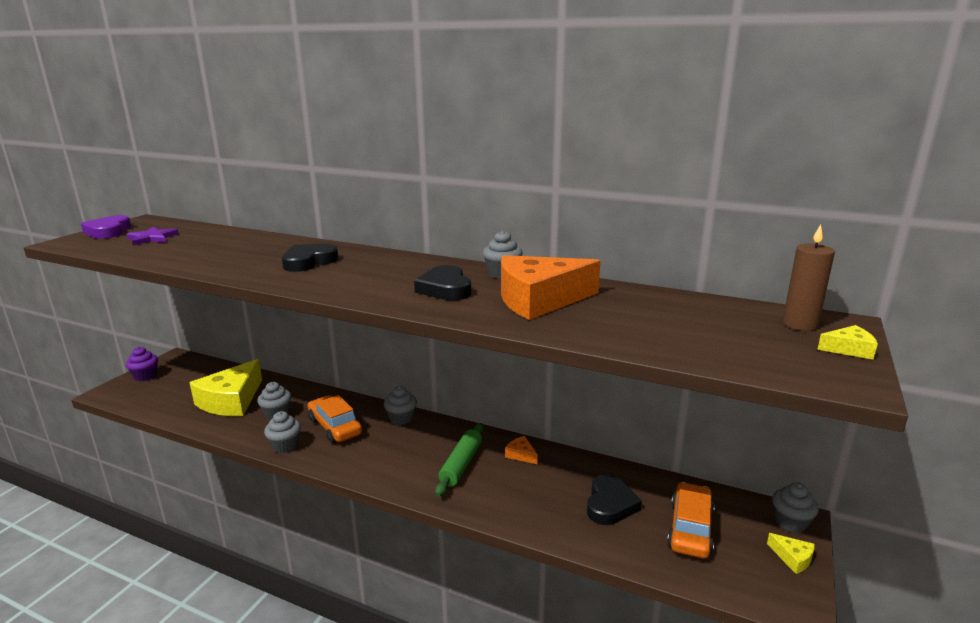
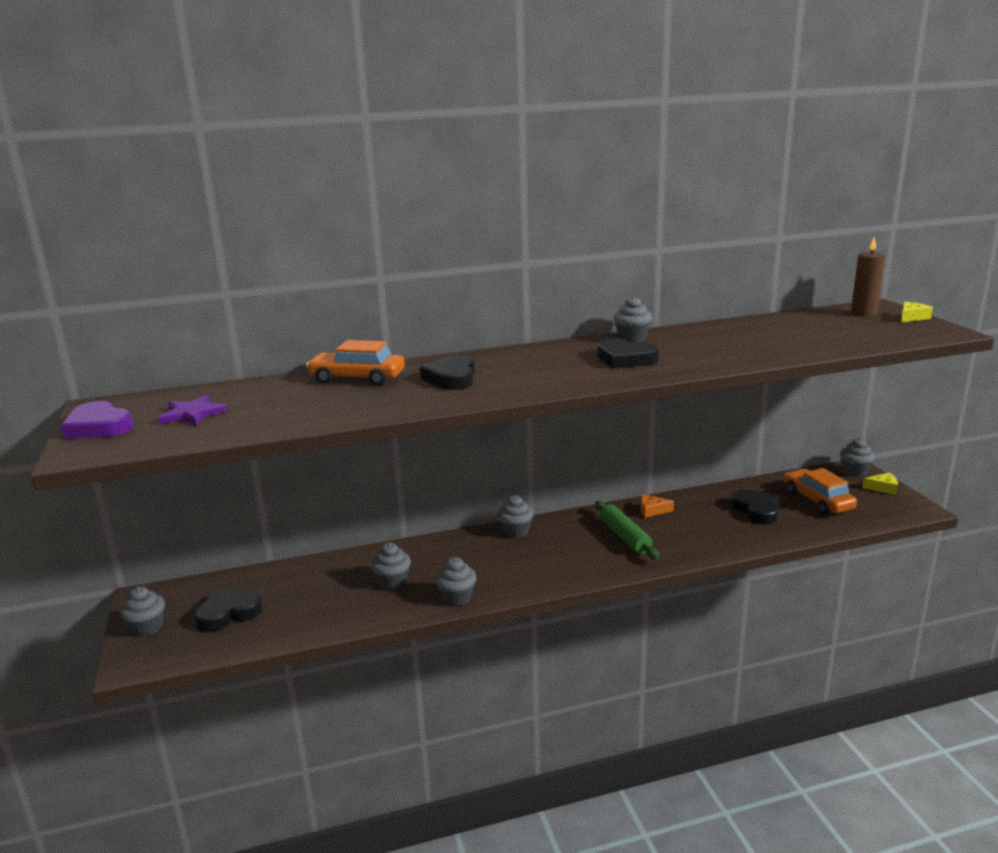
camera: 40 degrees left, 0 degrees up
(145, 376) = (147, 627): purple cupcake -> grey cupcake
(182, 388) = (228, 614): none -> black heart
(231, 400) = (317, 596): yellow cheese -> none
(335, 427) = (471, 564): orange car -> orange car (357, 378)
(539, 300) = (705, 345): orange cheese -> none

